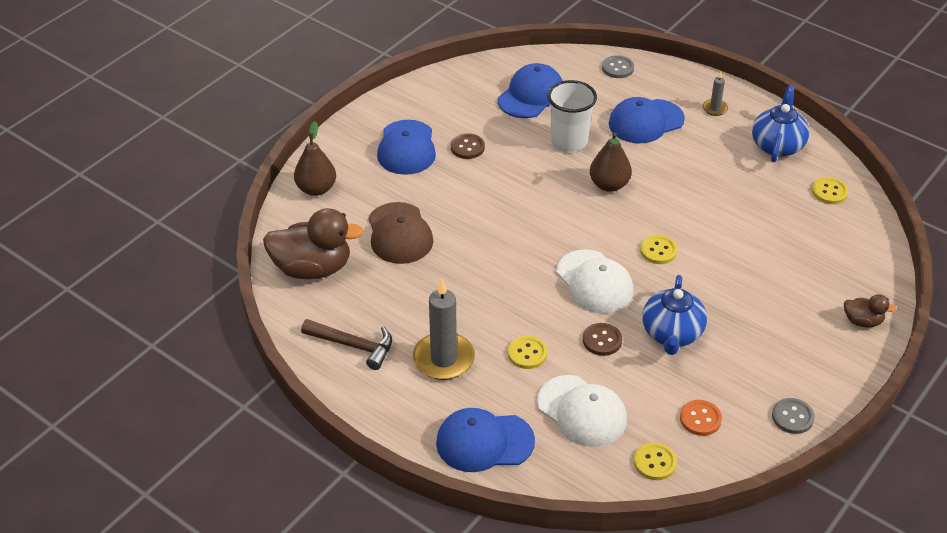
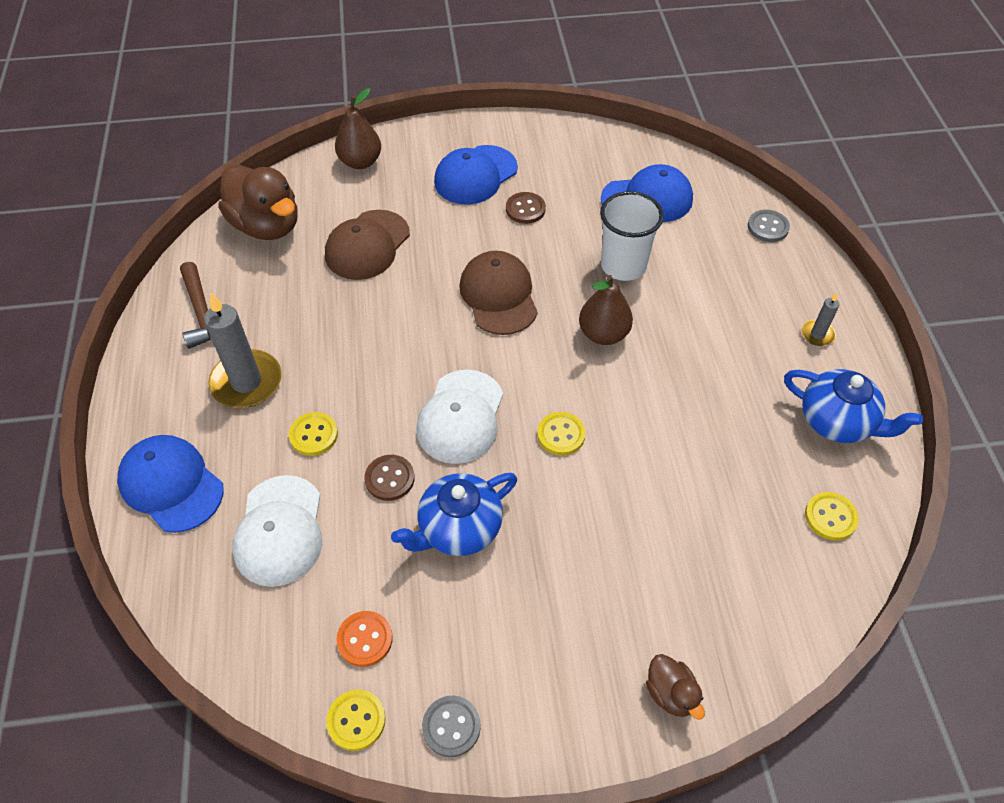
camera: 45 degrees right, 10 degrees up
(522, 206) = (498, 295): none -> brown cap
(645, 122) = (724, 298): blue cap -> none
(655, 462) = (266, 642): yellow button -> yellow button (356, 720)
(777, 145) = (837, 421): blue teapot -> blue teapot turned 60 degrees clockwise

